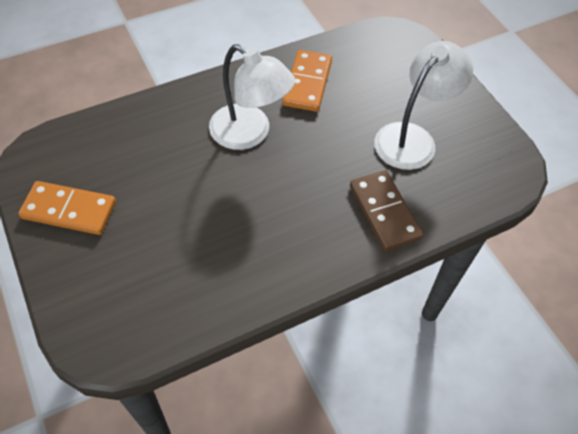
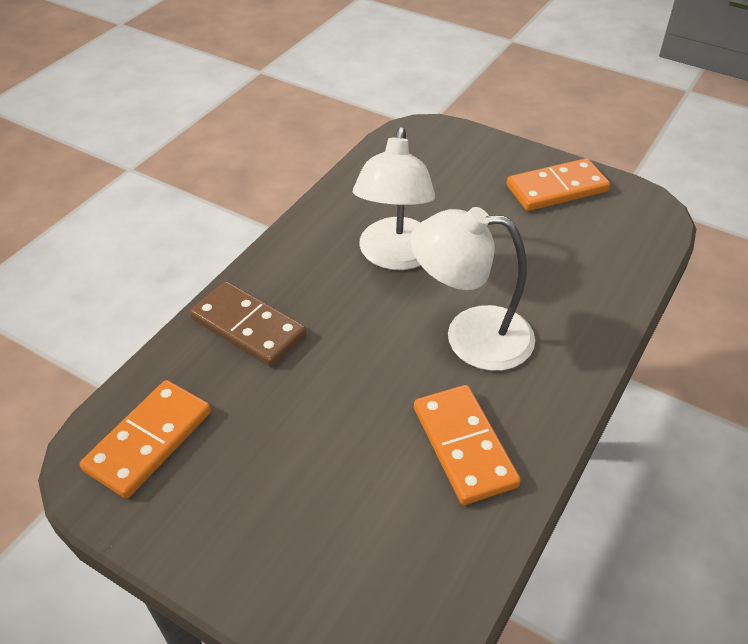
camera: 150 degrees right, 10 degrees down
(412, 138) = (261, 439): white lamp -> white lamp (395, 256)
(477, 167) = (149, 441): none -> orange domino

